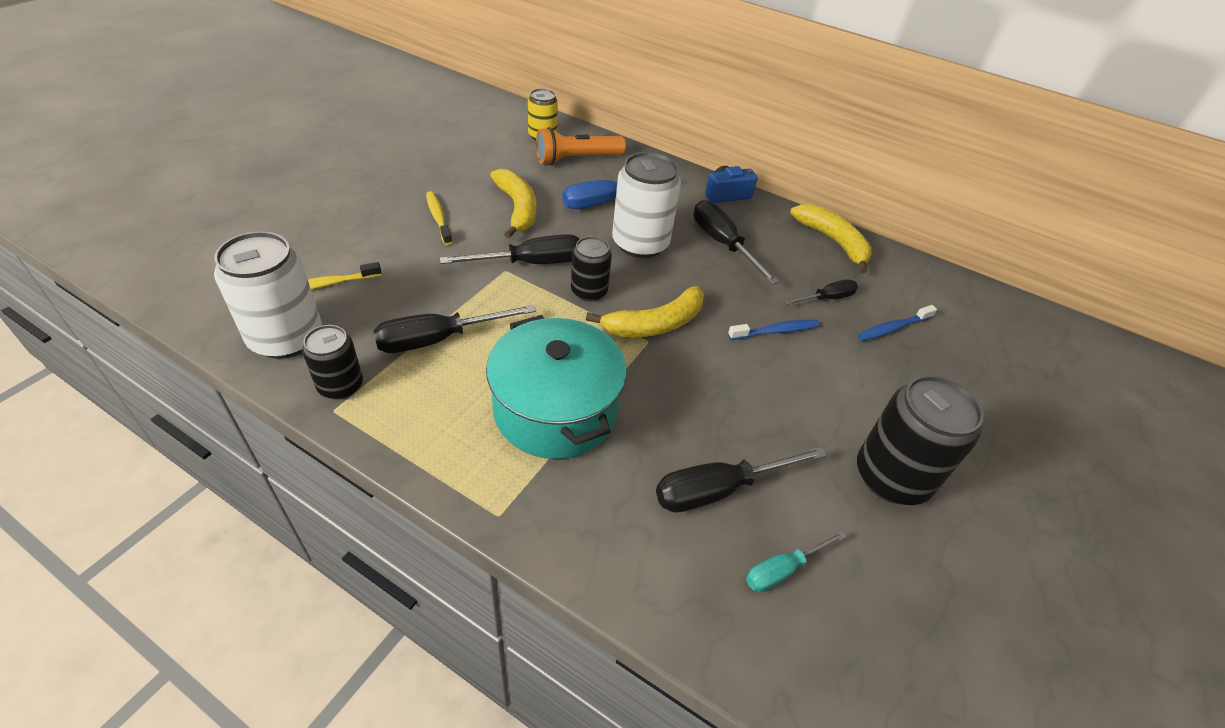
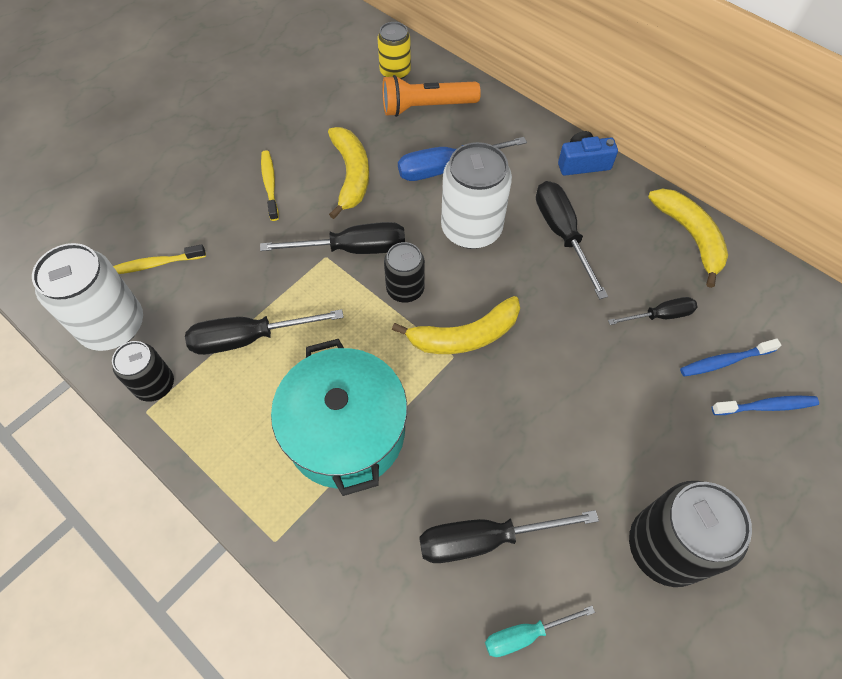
camera: 15 degrees right, 15 degrees up
(776, 331) = (591, 355): blue toothbrush -> blue toothbrush (766, 406)

